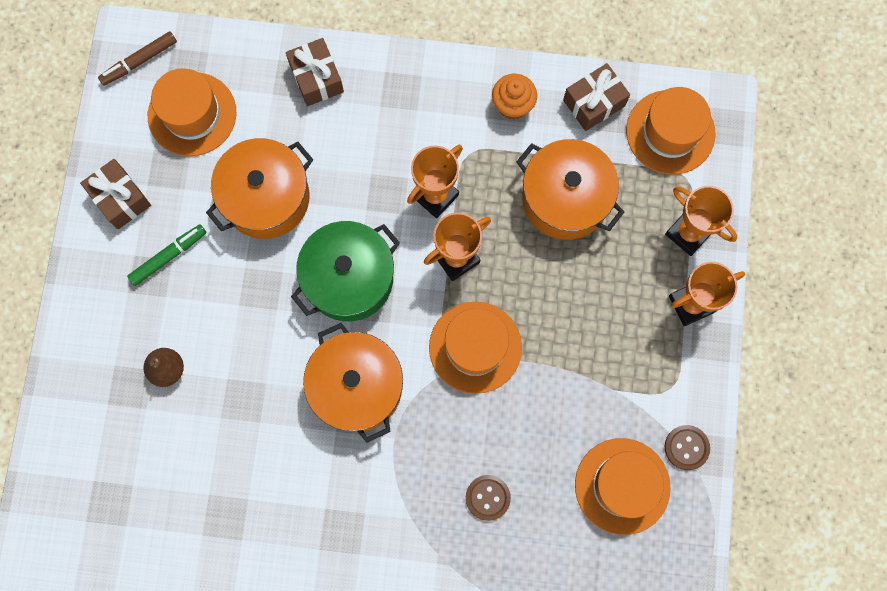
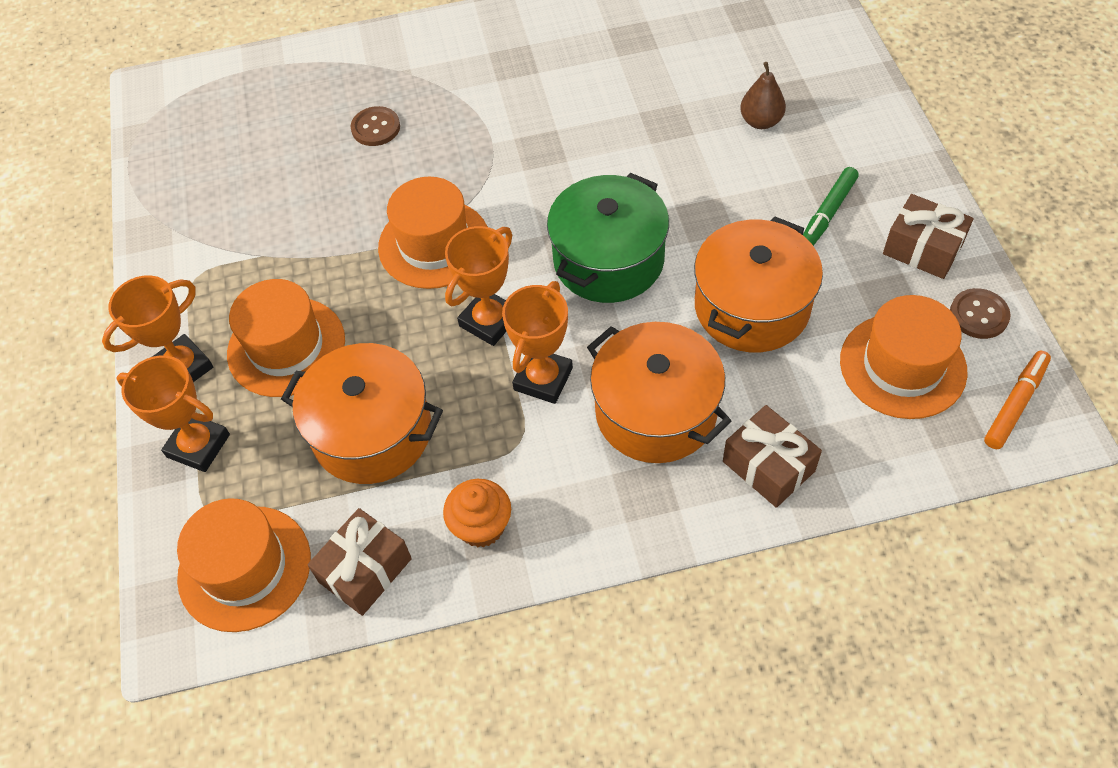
camera: 165 degrees right, 20 degrees down
(139, 61) = (1015, 404): brown marker -> orange marker
(357, 387) = (551, 169): orange pot -> orange pot (656, 412)
(622, 486) = (234, 179): orange hat -> orange hat (286, 347)
(686, 447) = (168, 231): brown button -> brown button (978, 315)

